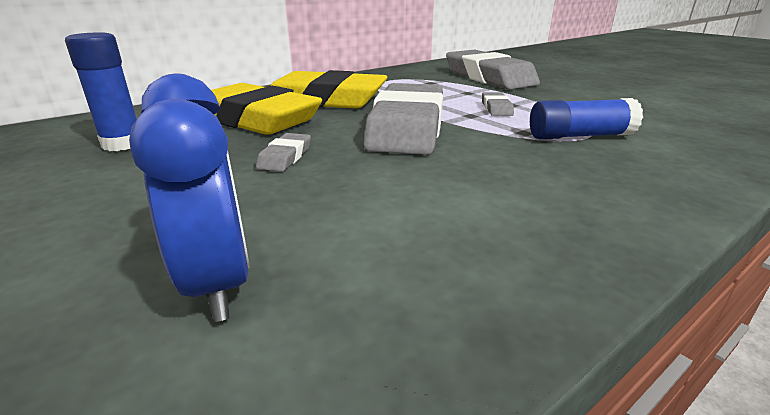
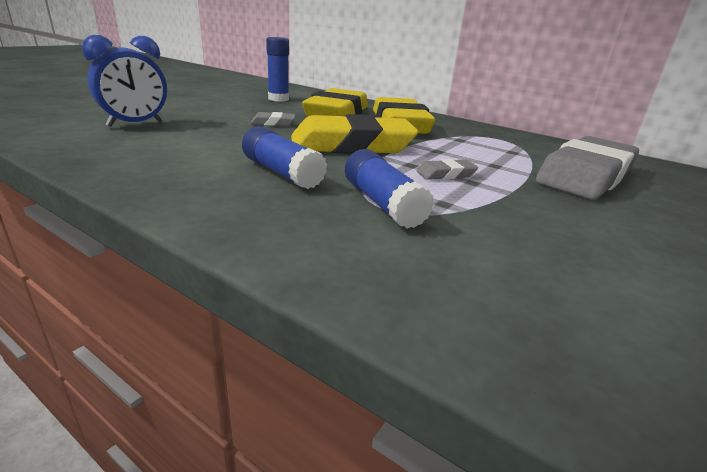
camera: 70 degrees right, 0 degrees up
(407, 128) = (351, 145): grey eraser -> yellow eraser
(511, 166) = (282, 173): none -> blue glue stick

